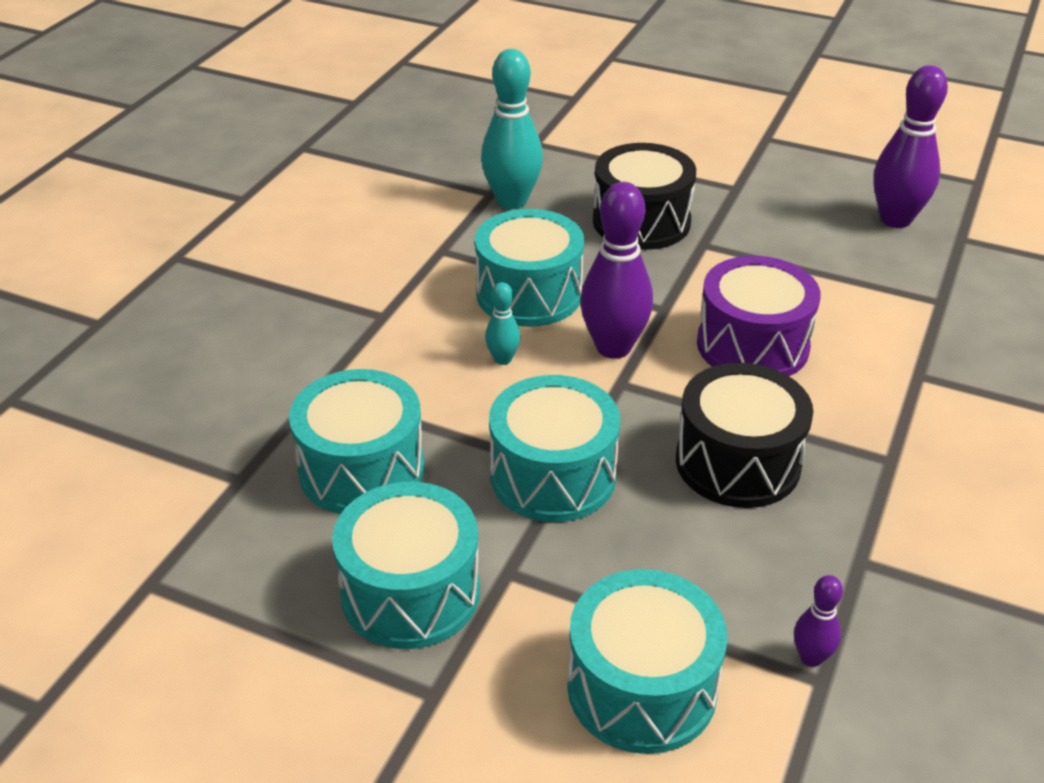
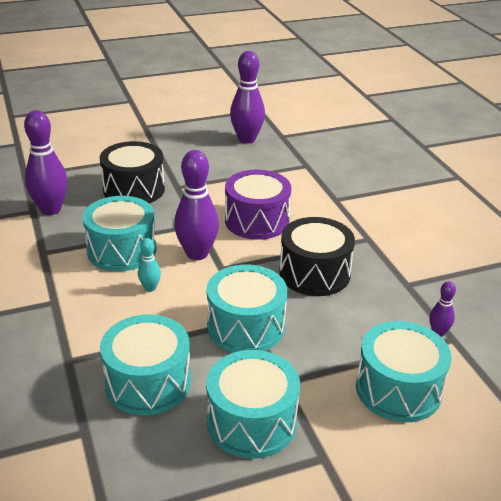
camera: 45 degrees left, 5 degrees down
(512, 201) = (51, 209): turquoise bowling pin -> purple bowling pin

